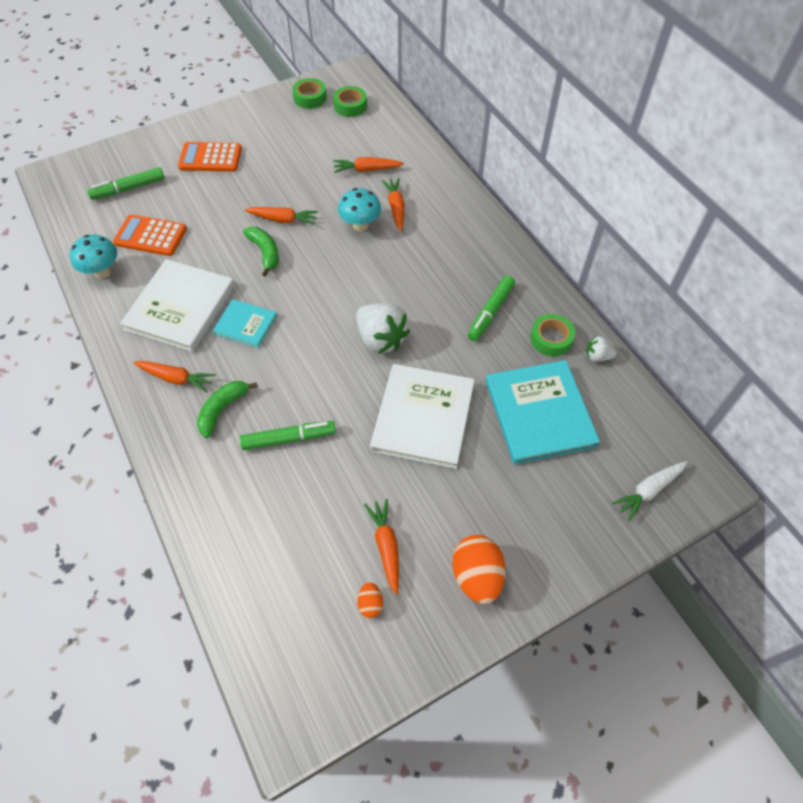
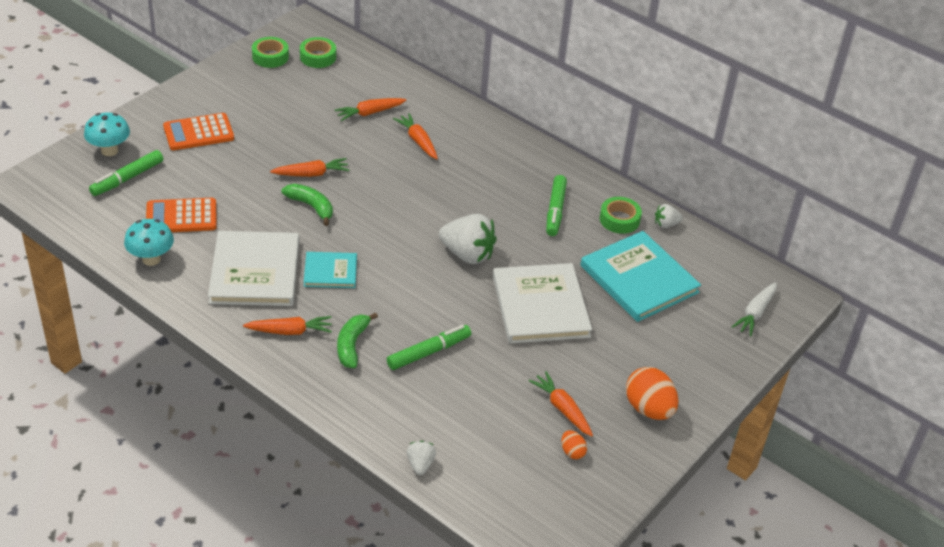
camera: 25 degrees left, 15 degrees down
(214, 567) = (420, 464): none -> white strawberry
(360, 225) = (392, 163): turquoise mushroom -> turquoise mushroom (109, 151)

